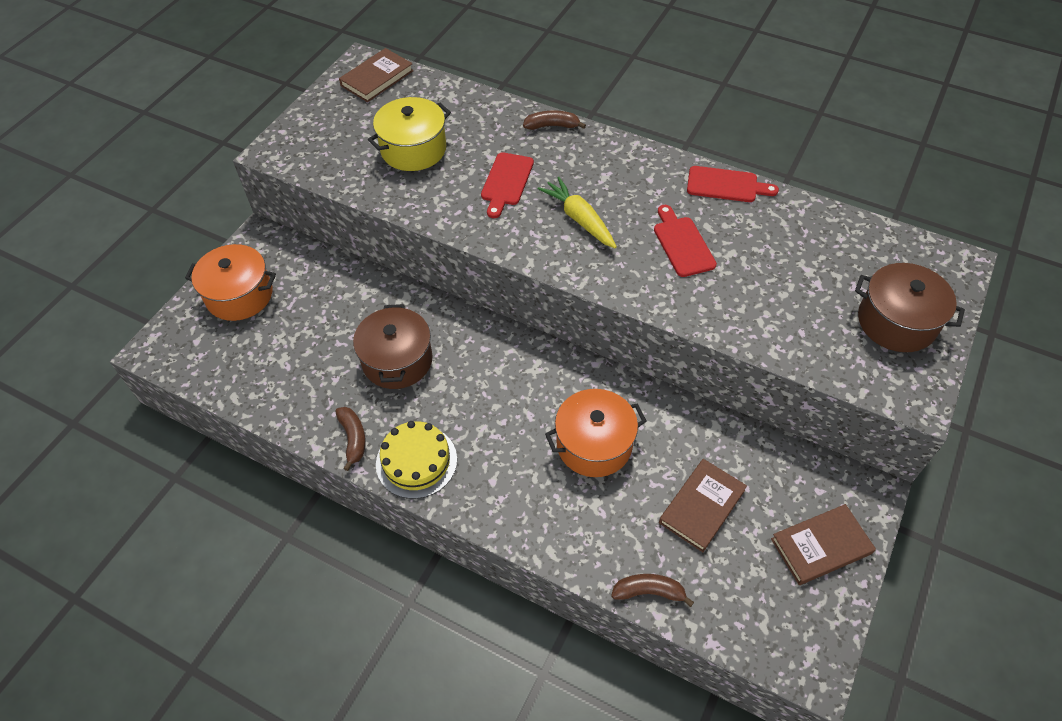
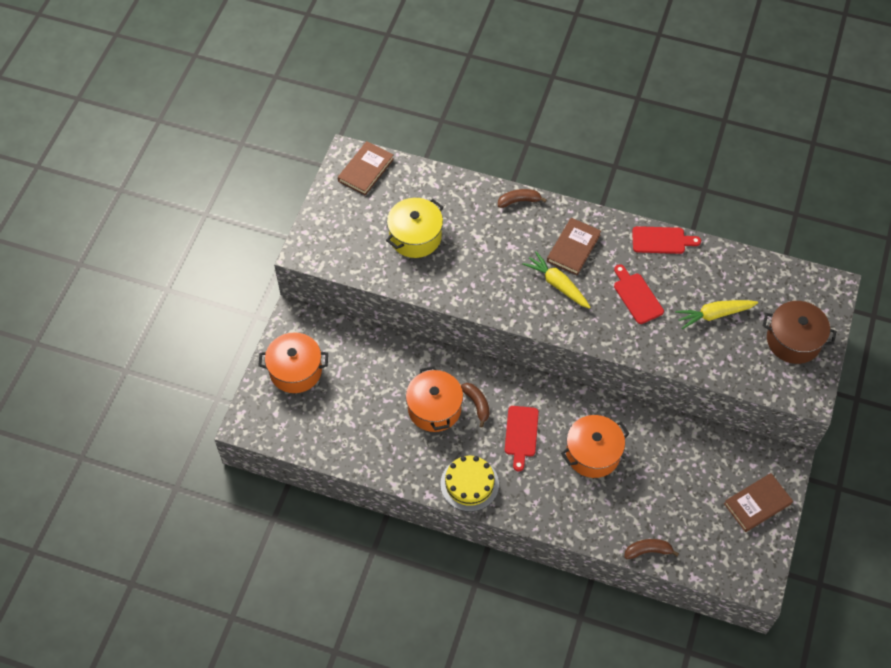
camera: 10 degrees left, 5 degrees up
(353, 439) = (419, 473): brown banana -> brown banana (477, 404)
(397, 360) = (434, 408): brown pot -> orange pot
(506, 182) = (495, 258): red cutting board -> red cutting board (521, 434)
(701, 506) = (674, 488): brown book -> brown book (573, 248)
(786, 277) = (714, 315): none -> yellow carrot

